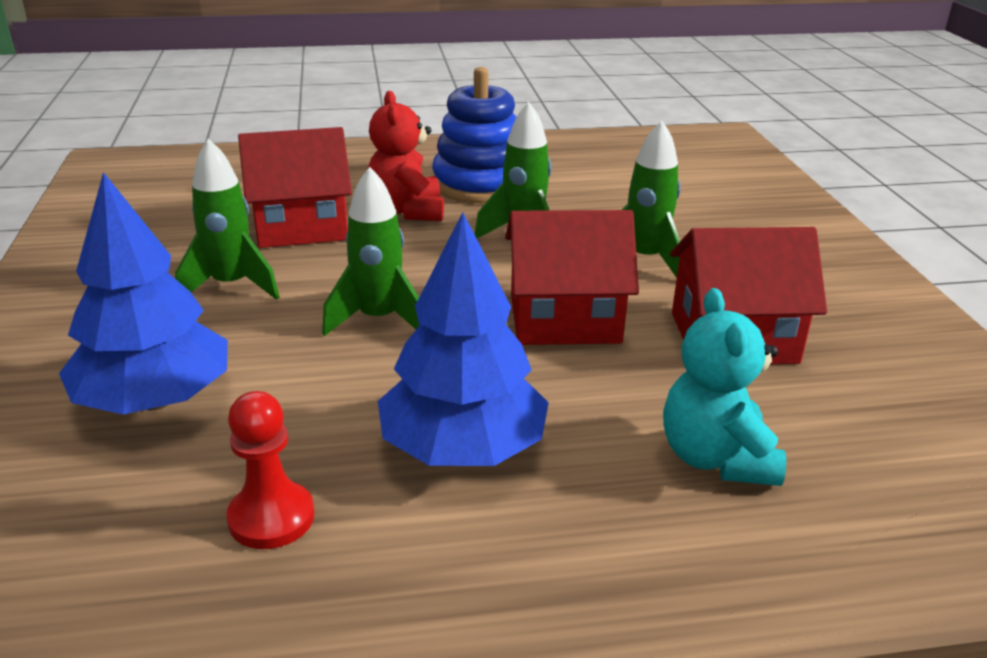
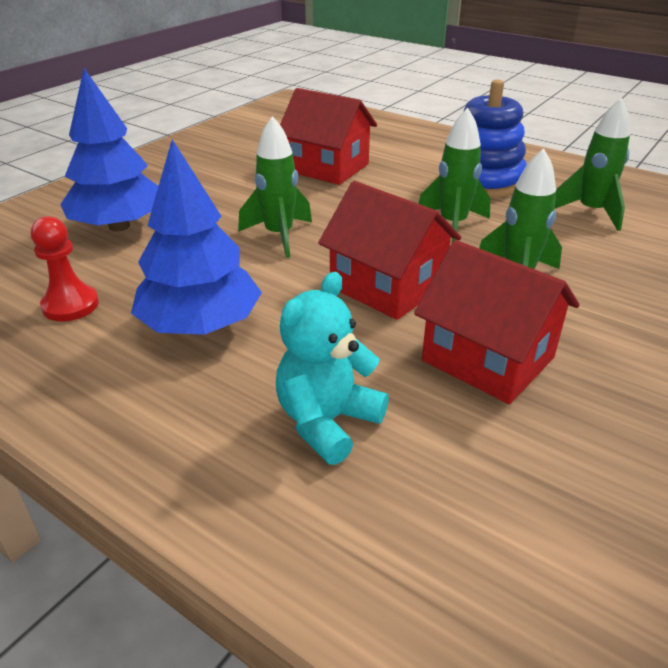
camera: 45 degrees right, 5 degrees up
(231, 286) = (240, 186): green rocket -> green rocket (591, 212)
(407, 211) = (404, 181): red teddy bear -> none

